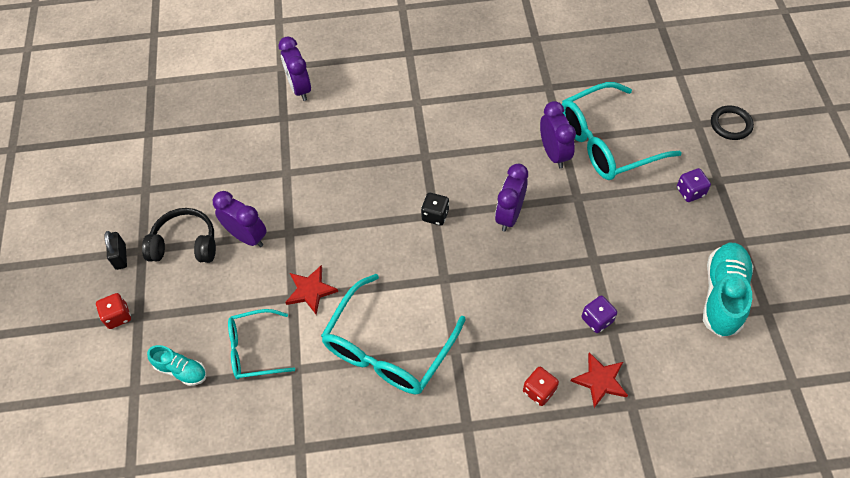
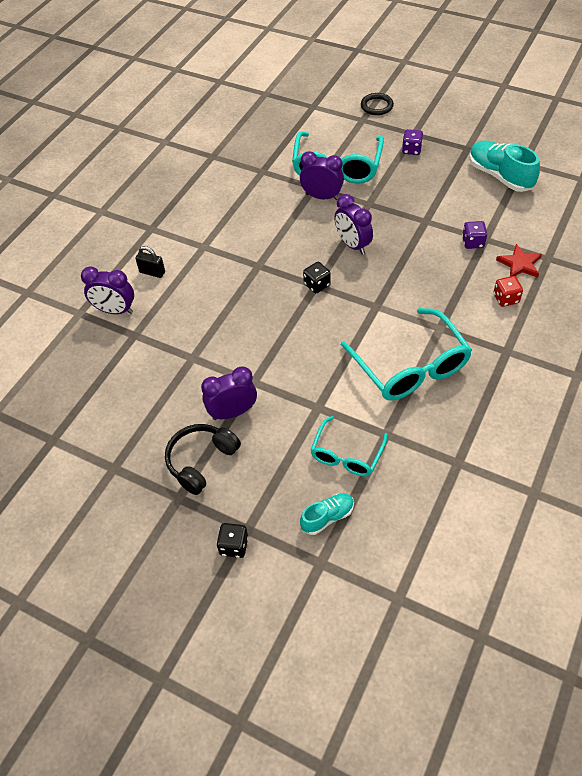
camera: 55 degrees left, 5 degrees down
(118, 316) = (234, 546): red dice -> black dice
(121, 257) = (171, 518): black padlock -> black padlock (152, 272)
(310, 290) = (321, 392): red star -> none

